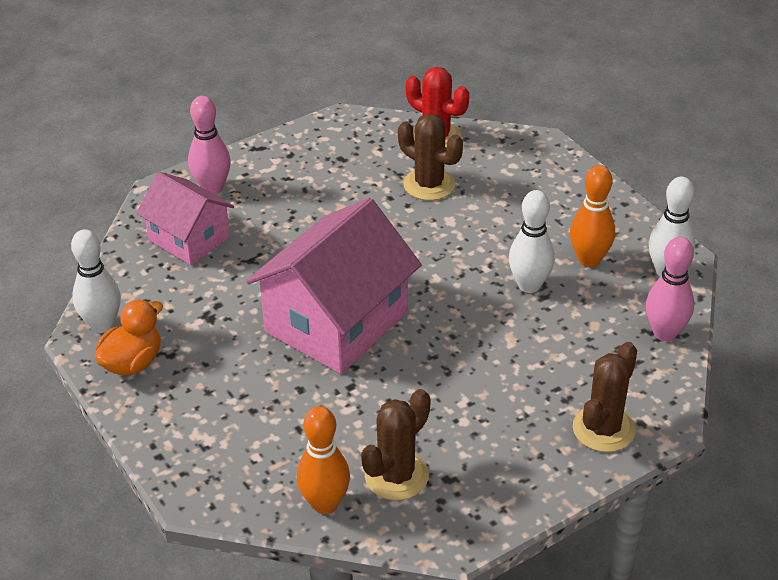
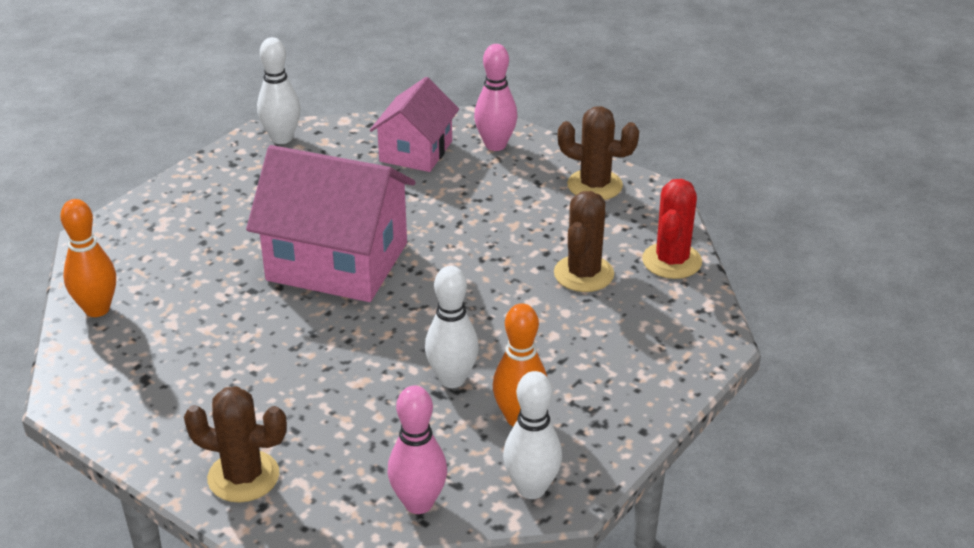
camera: 70 degrees right, 5 degrees down
(132, 362) = (241, 165): orange duck -> none
(396, 475) = (141, 344): brown cactus -> brown cactus (594, 185)

